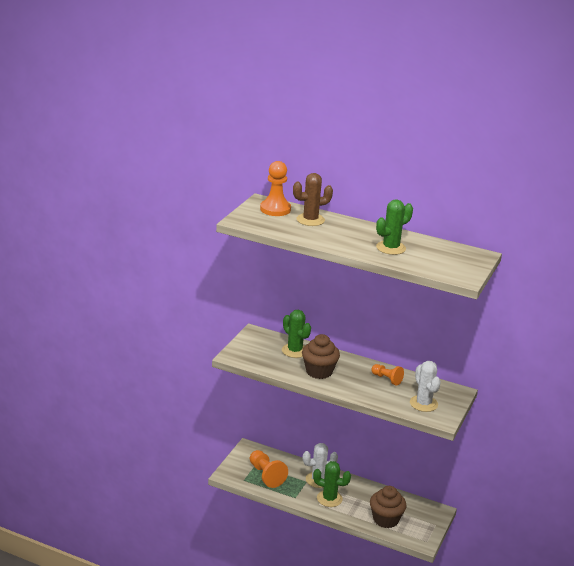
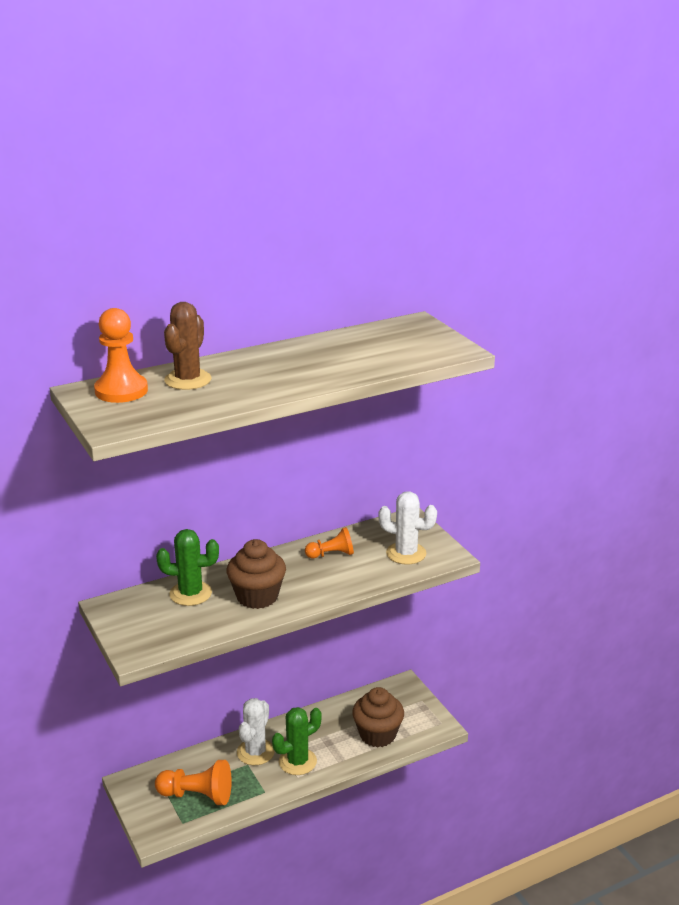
camera: 50 degrees left, 0 degrees up
(391, 248) = (333, 361): green cactus -> none

